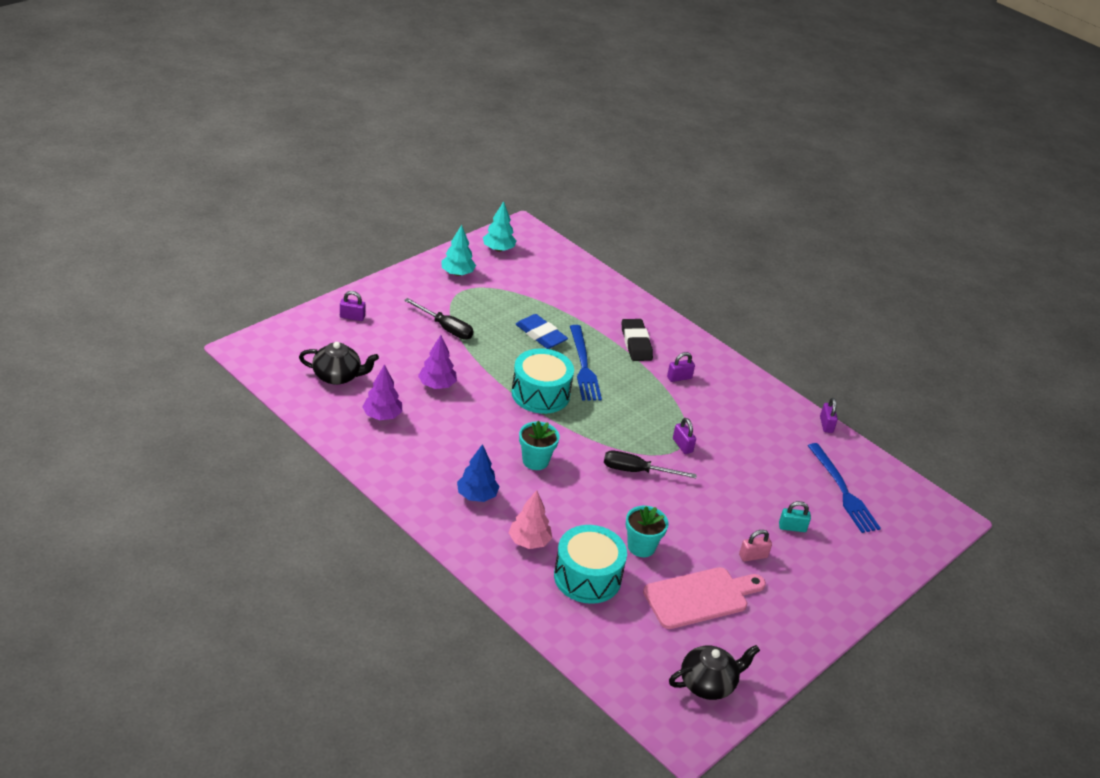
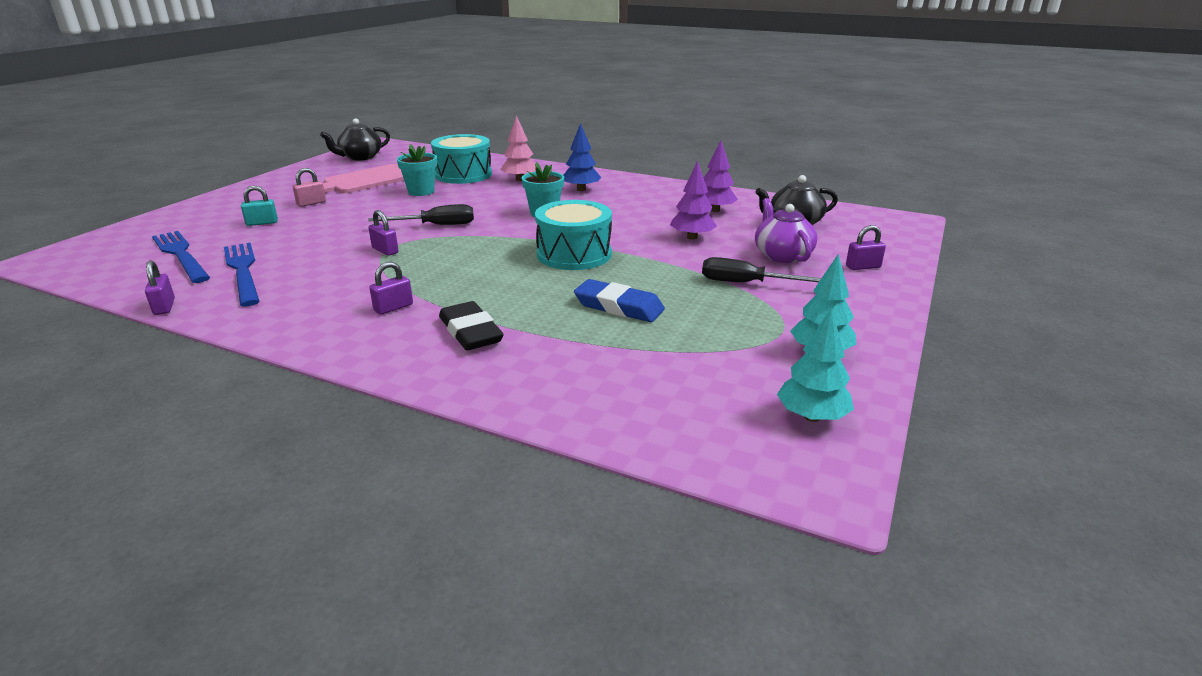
camera: 165 degrees right, 10 degrees down
(392, 344) = (782, 255): none -> purple teapot
(583, 366) = (537, 289): blue fork -> blue fork (243, 271)

